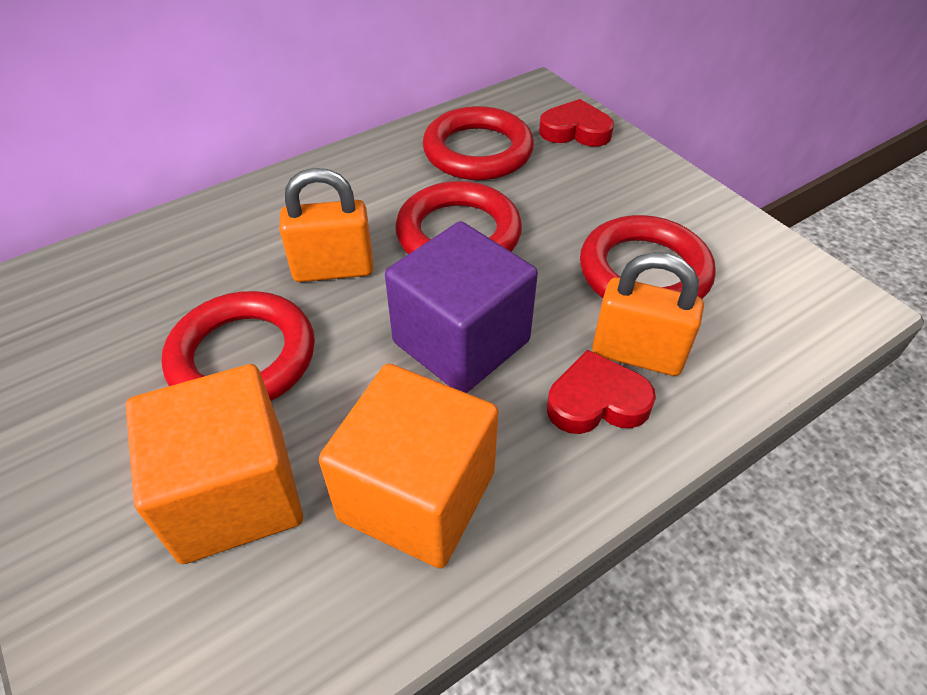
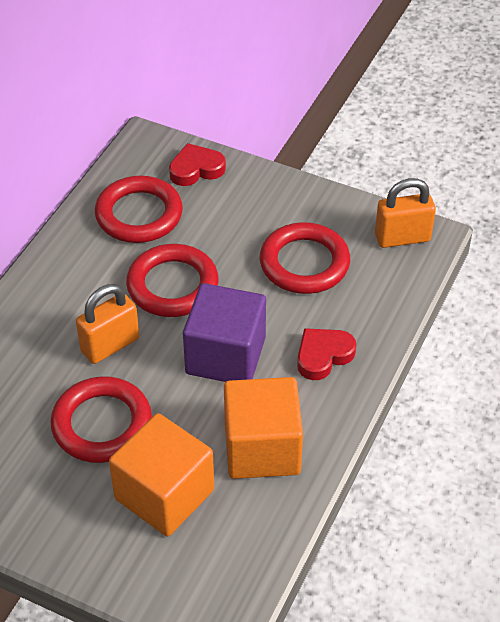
camera: 30 degrees left, 0 degrees up
(637, 354) = (329, 318): orange padlock -> orange padlock (402, 238)

